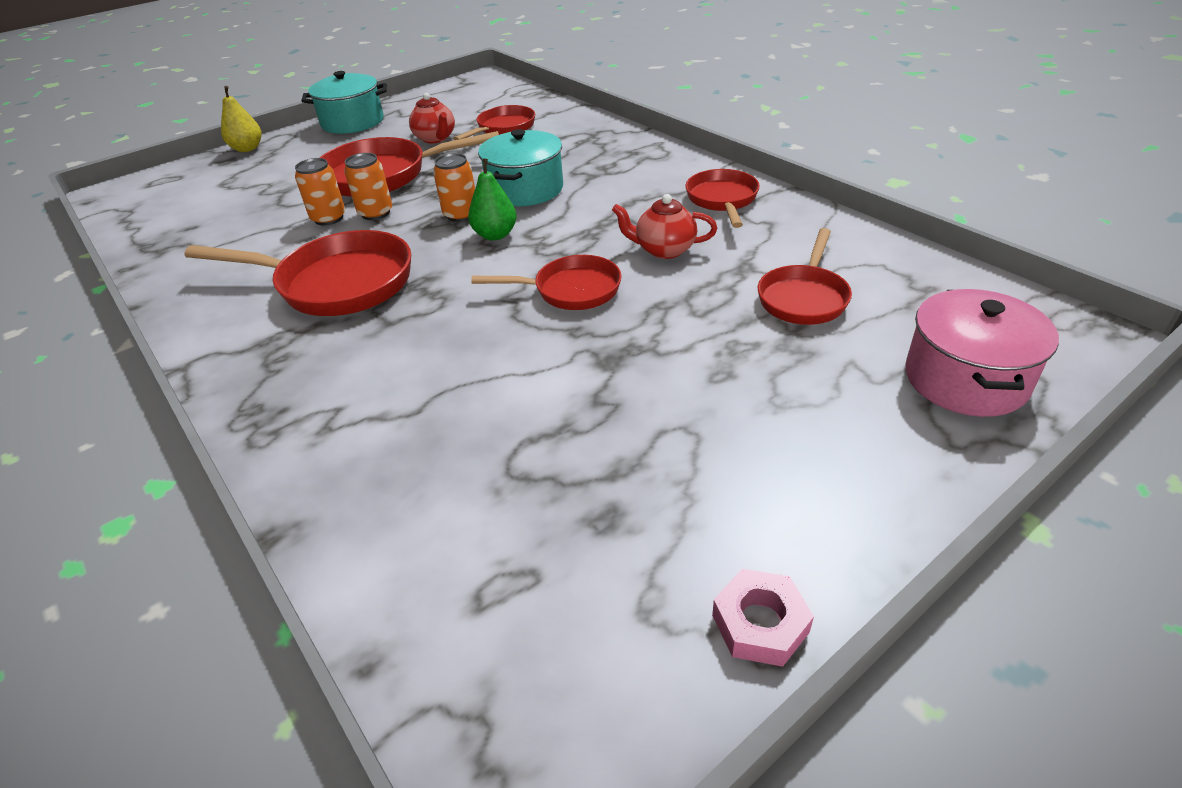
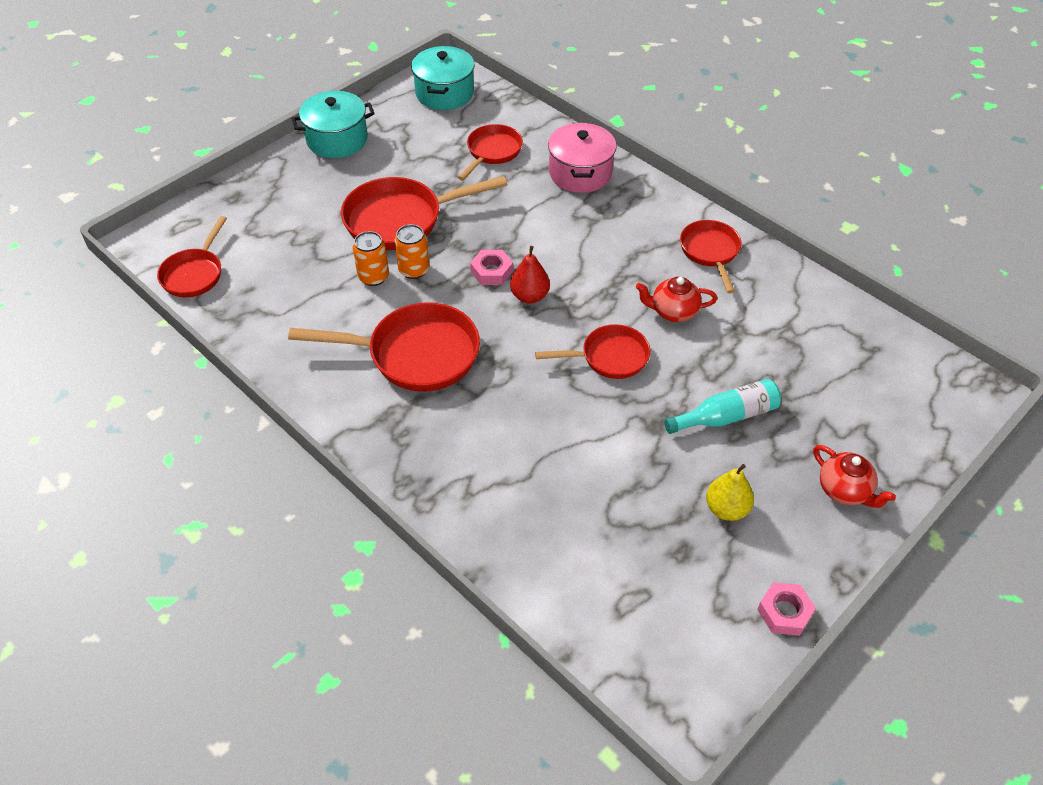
camera: 10 degrees left, 10 degrees up
(247, 149) = (246, 179): yellow pear -> yellow pear (726, 509)
(435, 138) = (431, 166): red teapot -> red teapot (844, 490)
(461, 214) = (491, 271): orange can -> pink nut
(495, 235) = (530, 296): green pear -> red pear
(525, 189) = (538, 239): turquoise pot -> turquoise pot (444, 93)
(711, 354) = (726, 416): none -> turquoise bottle
(803, 297) = (786, 360): red pan -> red pan (194, 274)
(965, 379) = (899, 432): pink pot -> pink pot (580, 173)

